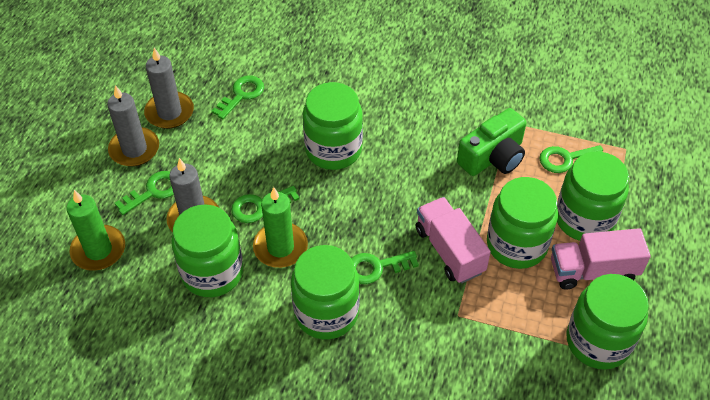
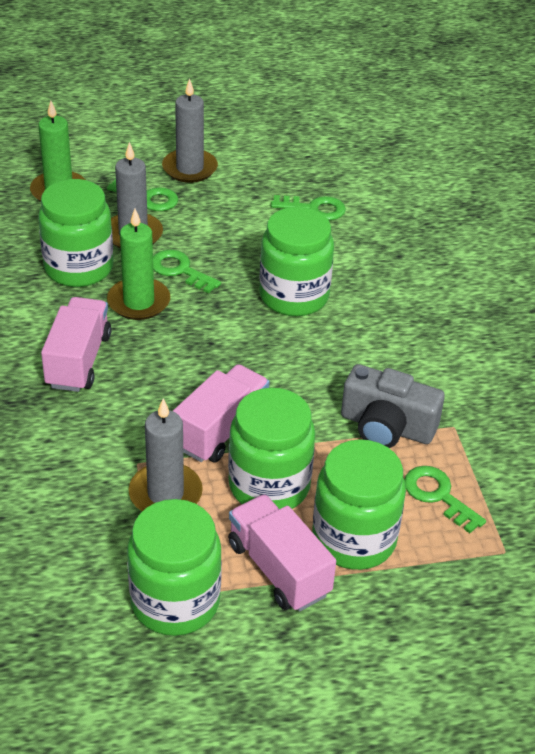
camera: 60 degrees right, 10 degrees down
(169, 112) = (252, 172): grey candle -> grey candle (165, 494)
(326, 313) = (78, 360): green jar -> pink truck
(376, 267) = (159, 379): green key -> none
(493, 157) = (386, 427): green camera -> grey camera

